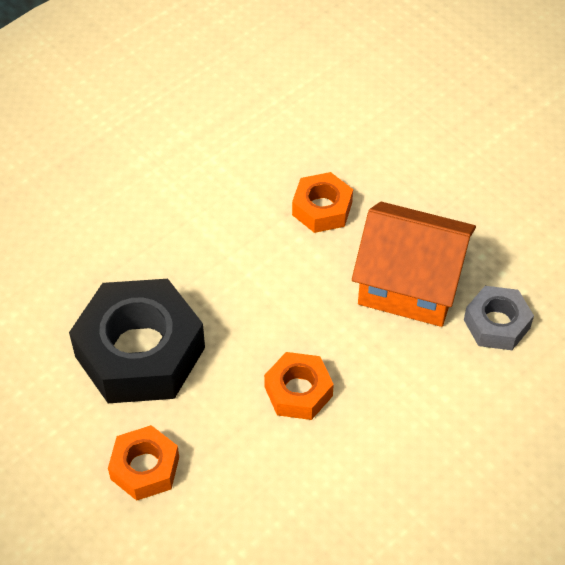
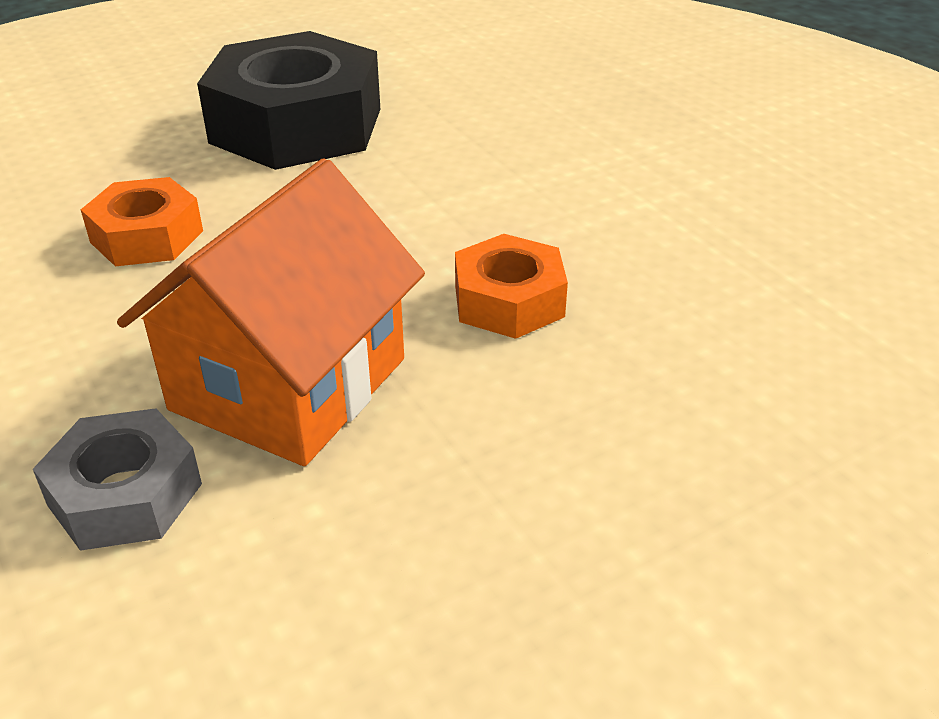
camera: 100 degrees right, 15 degrees down
(145, 468) = (122, 119): orange nut -> none

